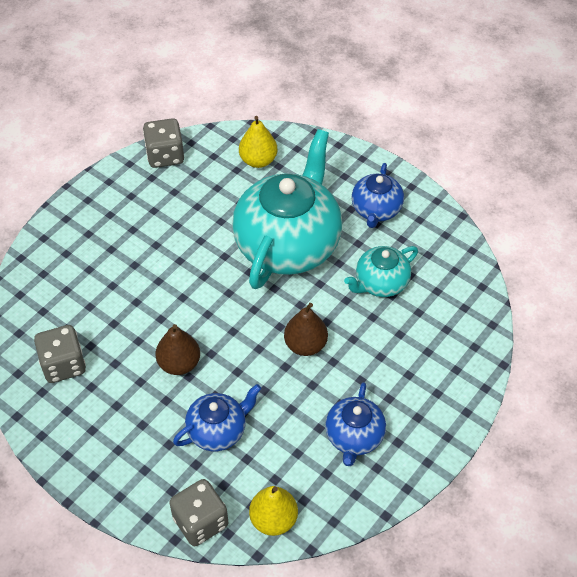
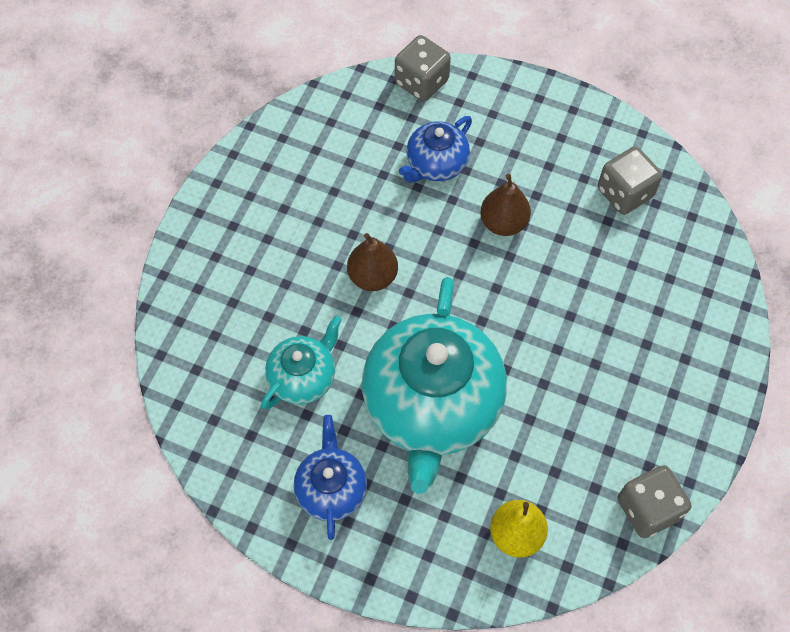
camera: 165 degrees right, 10 degrees up
(273, 520) = (354, 98): yellow pear -> none
(354, 437) = (295, 190): blue teapot -> none

